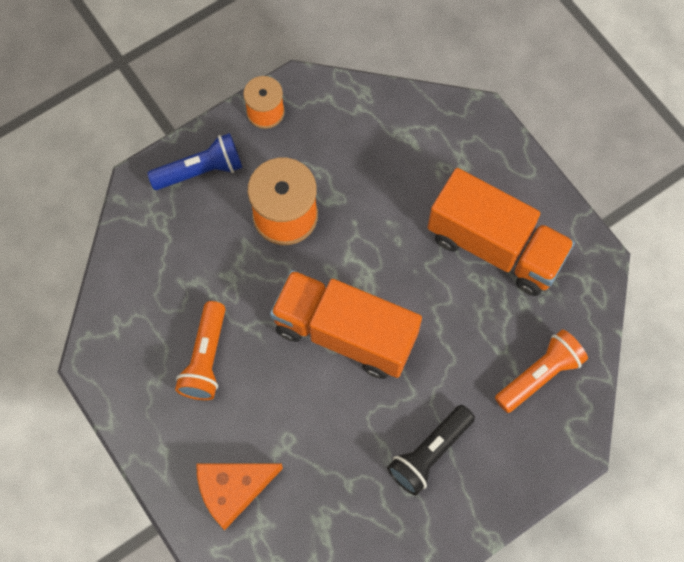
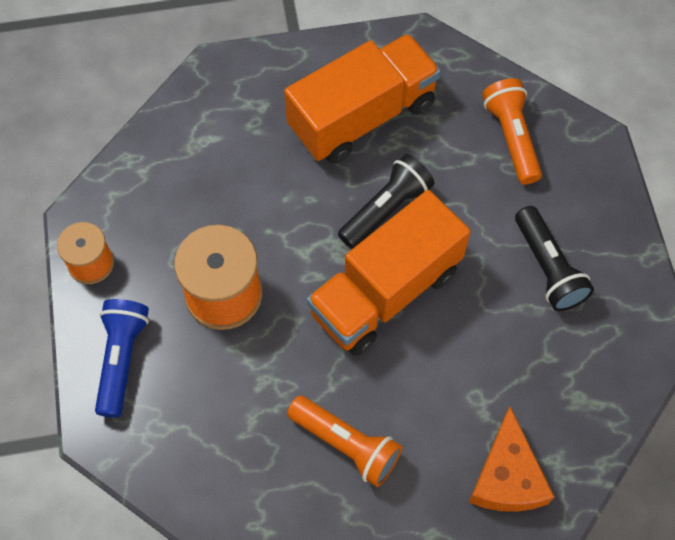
camera: 65 degrees left, 5 degrees down
(418, 302) = (386, 209): none -> black flashlight

